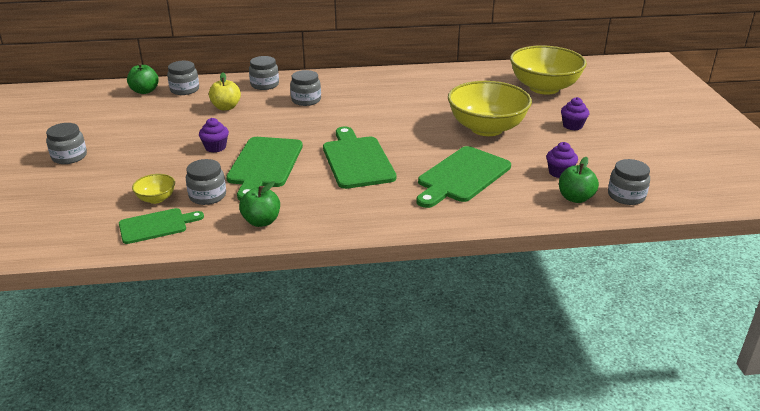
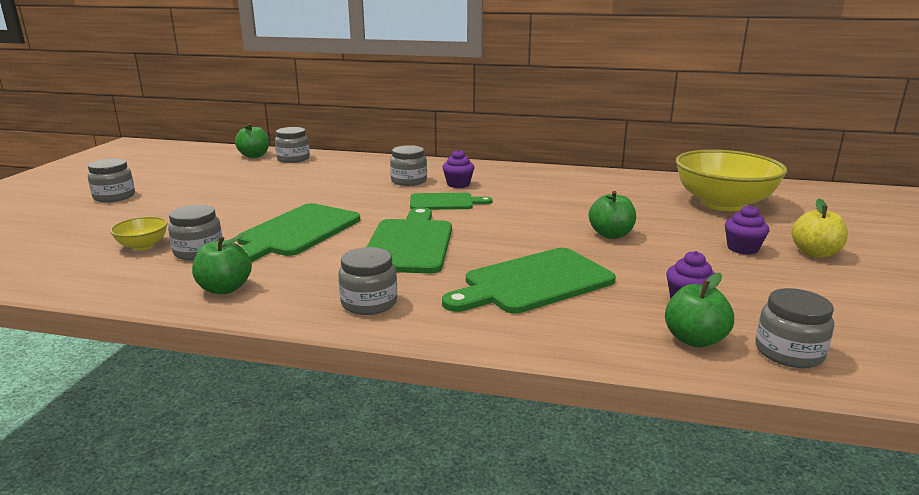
camera: 20 degrees right, 10 degrees down
(156, 226) = (107, 272): green cutting board -> green cutting board (445, 202)
(215, 147) = (264, 209): purple cupcake -> purple cupcake (458, 184)
(226, 107) = (317, 177): yellow apple -> yellow apple (815, 253)
(264, 85) = (378, 164): grey jar -> grey jar (369, 303)
(486, 128) = (611, 235): yellow bowl -> green apple

